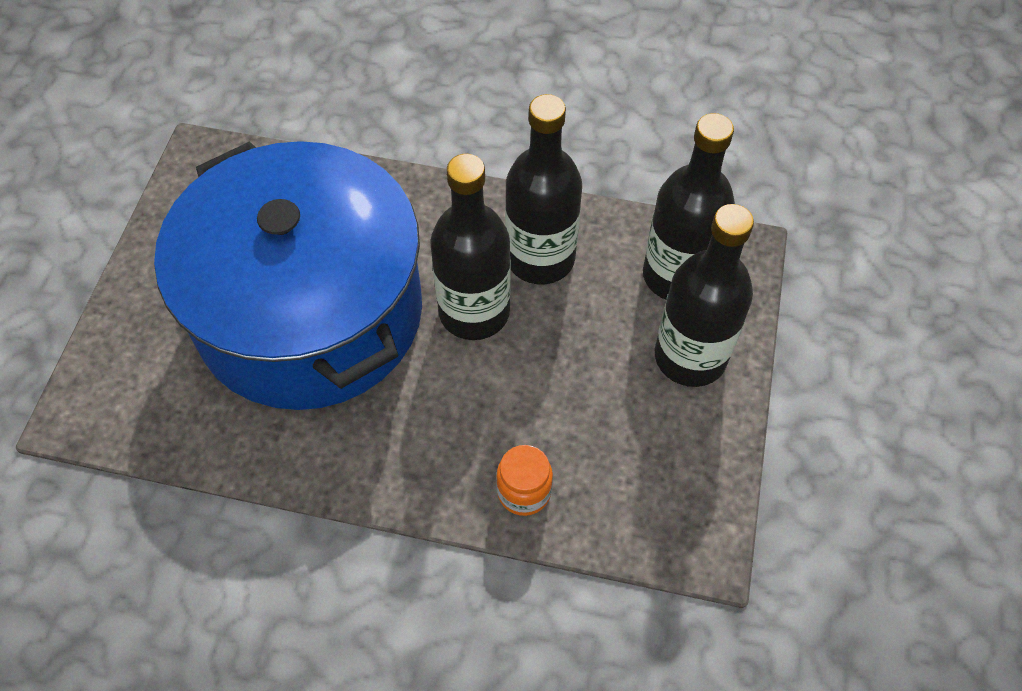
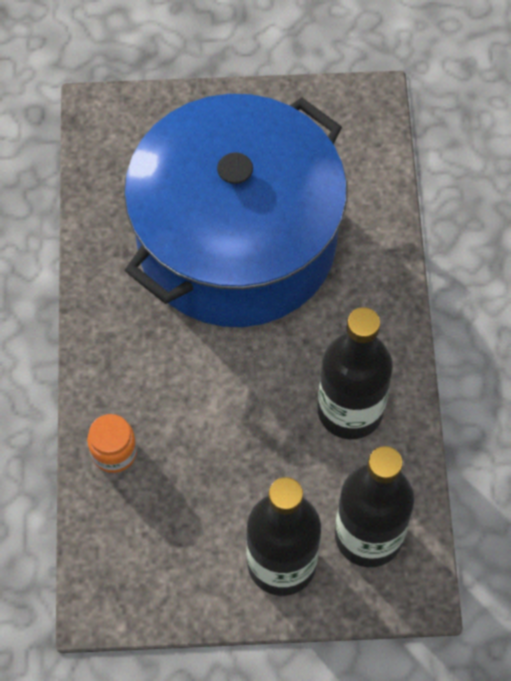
camera: 75 degrees right, 5 degrees up
(474, 312) = (275, 369): black bottle -> none

